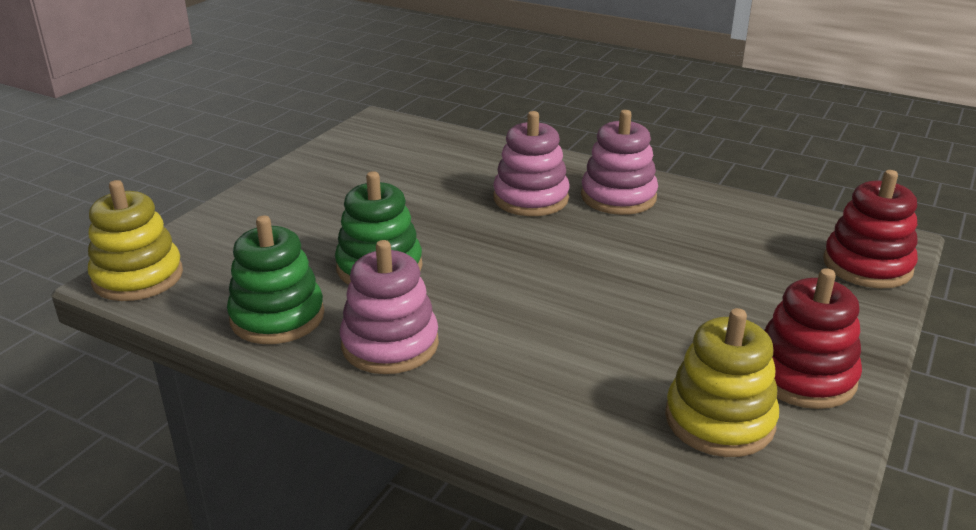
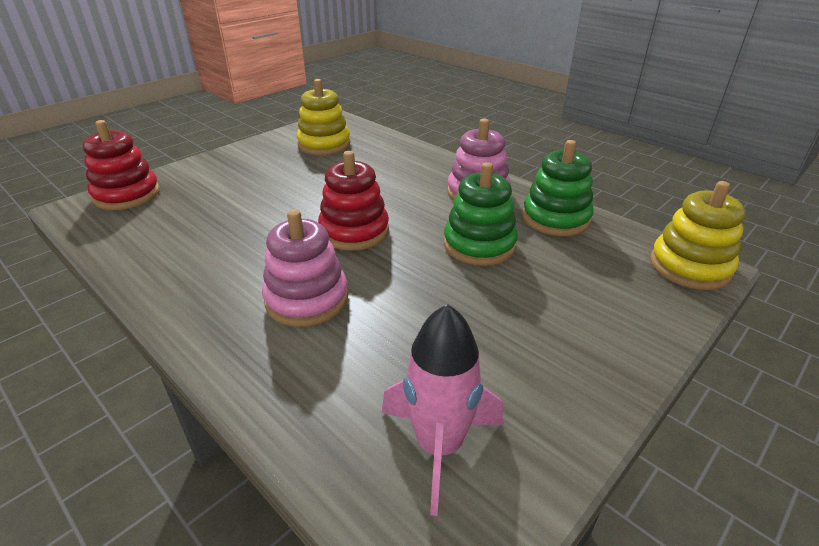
camera: 165 degrees left, 5 degrees up
(391, 148) = (439, 446): none -> pink rocket
(618, 197) = (219, 286): pink stacking toy -> none
(803, 376) = (262, 152): red stacking toy -> red stacking toy (354, 231)

